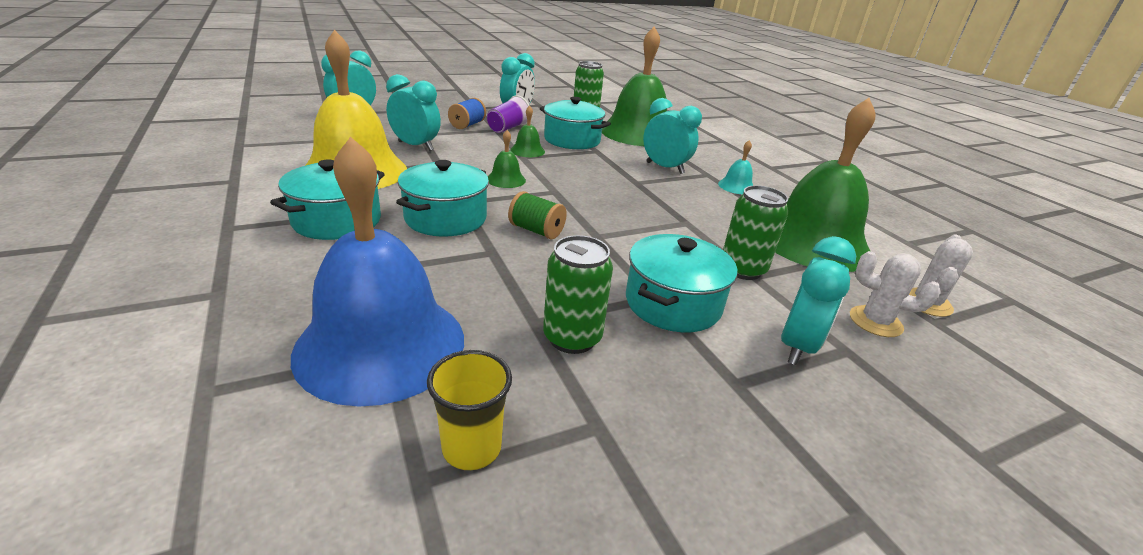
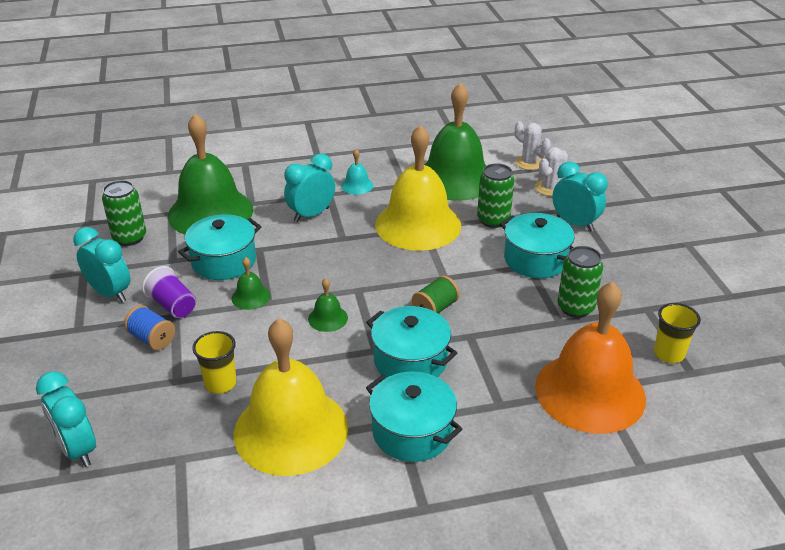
camera: 75 degrees left, 5 degrees up
(381, 344) = (590, 392): blue bell -> orange bell
(416, 146) = (220, 383): turquoise clock -> yellow cup
(690, 219) = (418, 224): none -> yellow bell

